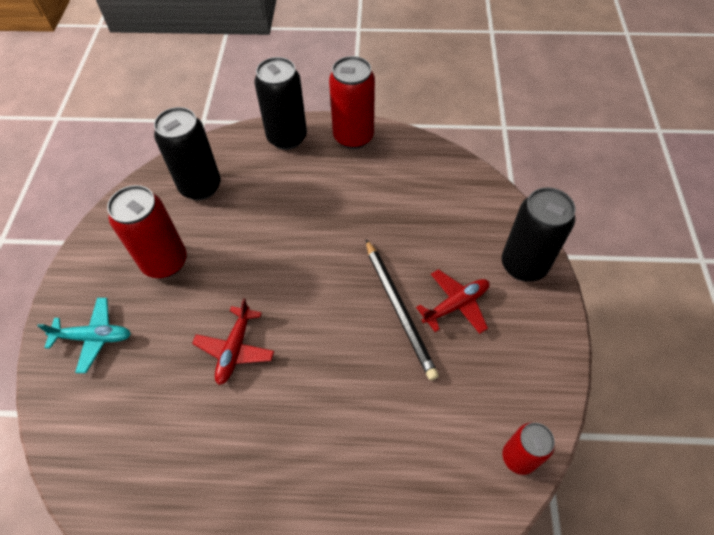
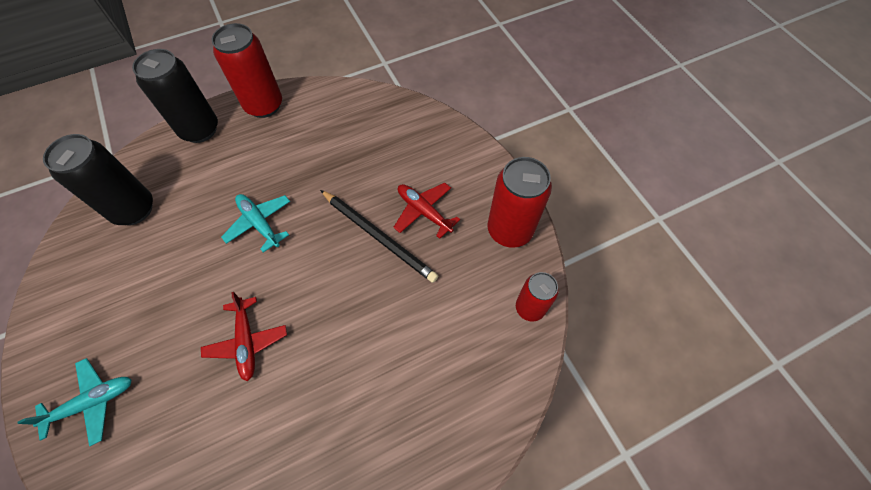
camera: 30 degrees left, 5 degrees up
(165, 262) = (133, 295): red can -> red can (509, 230)
(297, 246) = (259, 223): none -> turquoise plane
(456, 305) = (424, 211): red plane -> red plane turned 75 degrees counterclockwise
(523, 265) = (461, 155): black can -> none

